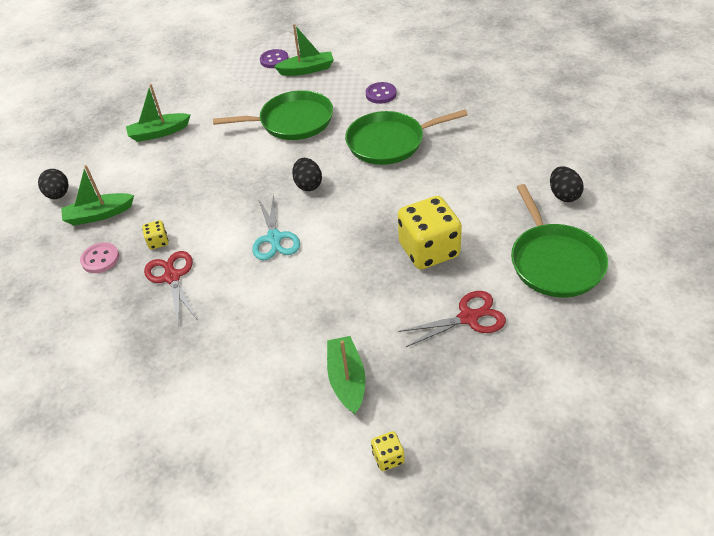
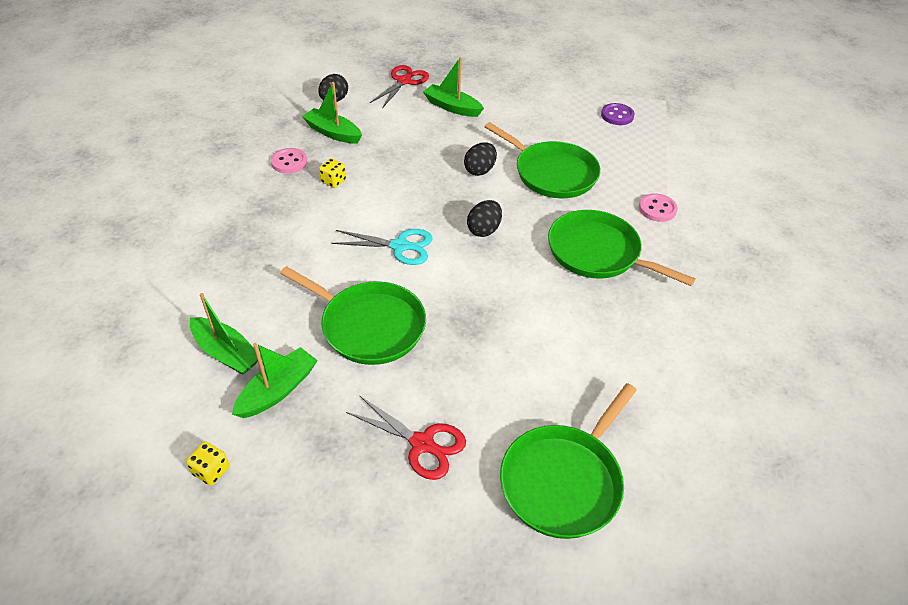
camera: 45 degrees right, 0 degrees up
(172, 277) = (303, 212): red scissors -> red scissors (404, 81)
(274, 238) = (399, 246): turquoise scissors -> turquoise scissors turned 120 degrees counterclockwise
(307, 70) = (630, 142): green boat -> green boat (226, 353)
(335, 295) = (369, 326): none -> green pan
(381, 94) = (657, 209): purple button -> pink button
(429, 250) = (483, 363): yellow dice -> none
(563, 195) = (673, 438): black egg -> black egg (480, 170)

